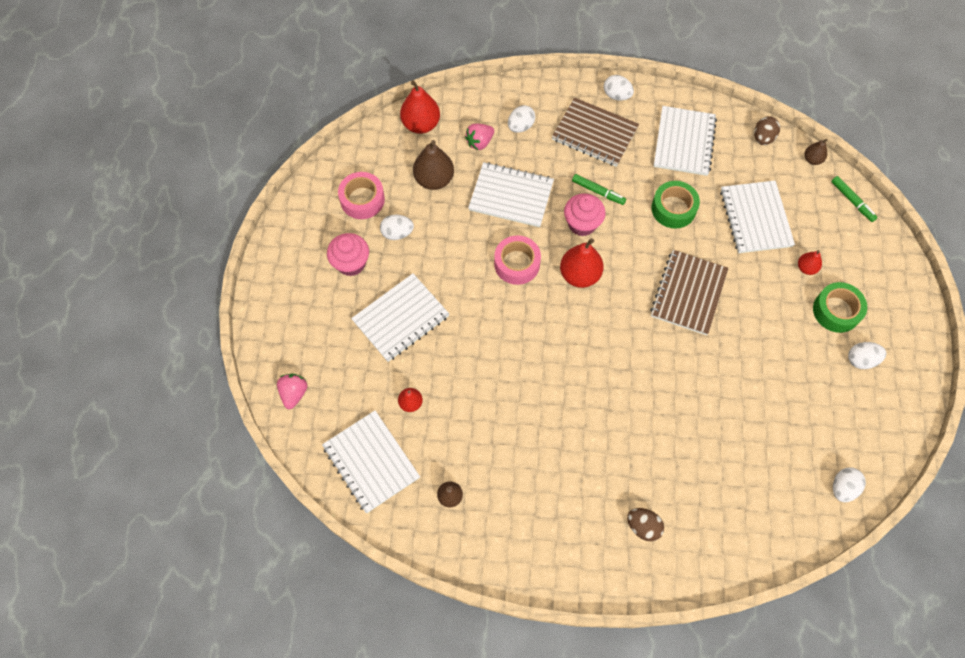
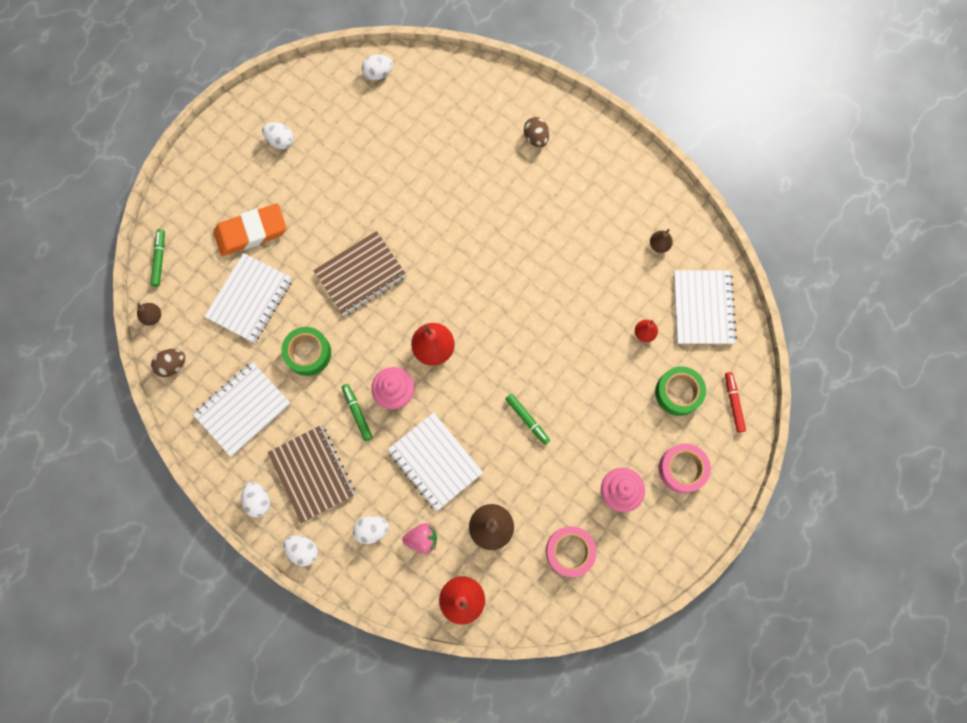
camera: 145 degrees left, 10 degrees up
(294, 393) = (733, 403): pink strawberry -> red marker
(397, 233) = (560, 494): white egg -> white egg (303, 550)
(401, 318) = (607, 410): white notebook -> none
(462, 269) = (527, 419): none -> green marker
(517, 264) = (477, 393): pink tape -> pink tape (682, 469)
(806, 268) = (251, 232): red pear -> orange eraser
(836, 311) = (262, 186): green tape -> green tape (678, 392)

